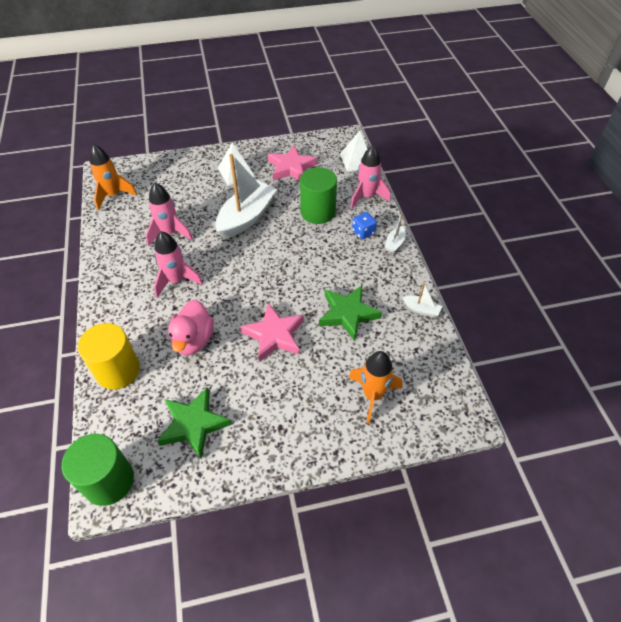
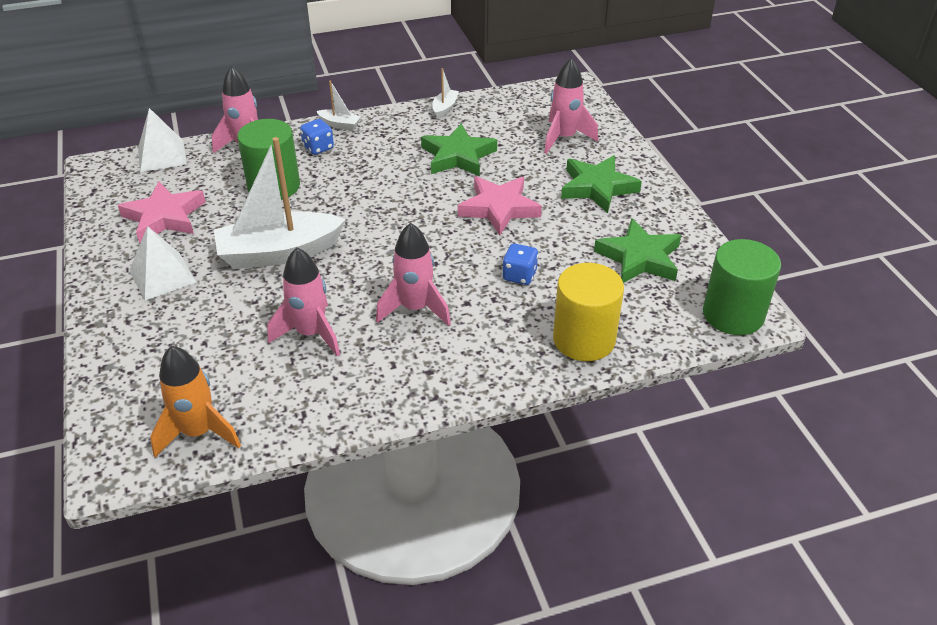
camera: 95 degrees left, 10 degrees down
(193, 340) = (519, 276): pink duck -> blue dice
(246, 217) = (279, 253): white boat -> white boat turned 45 degrees counterclockwise
(293, 410) = (597, 187): none -> green star
(372, 395) = (564, 138): orange rocket -> pink rocket

